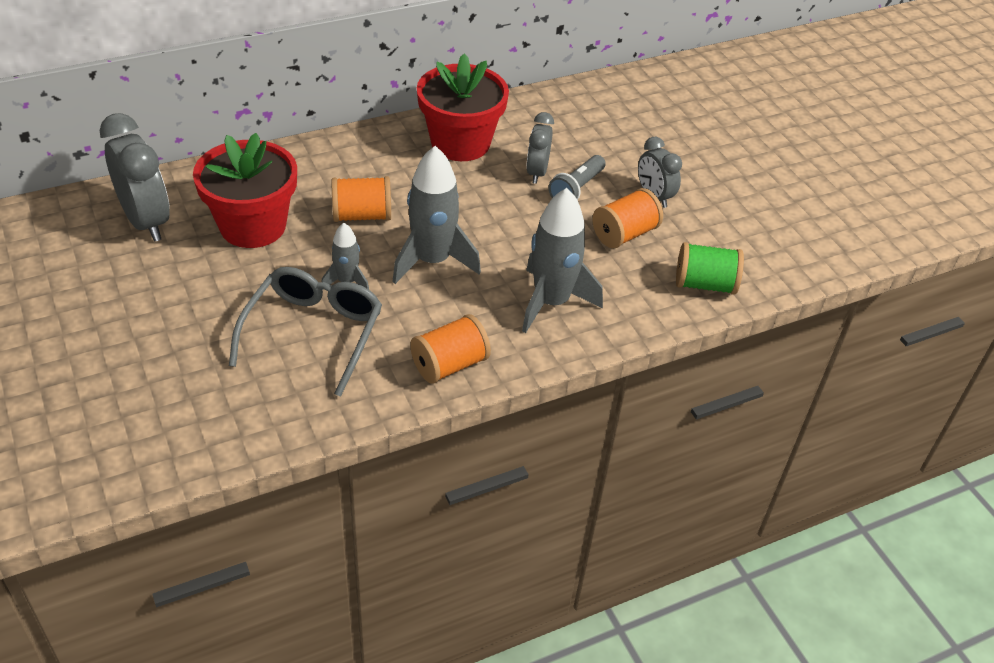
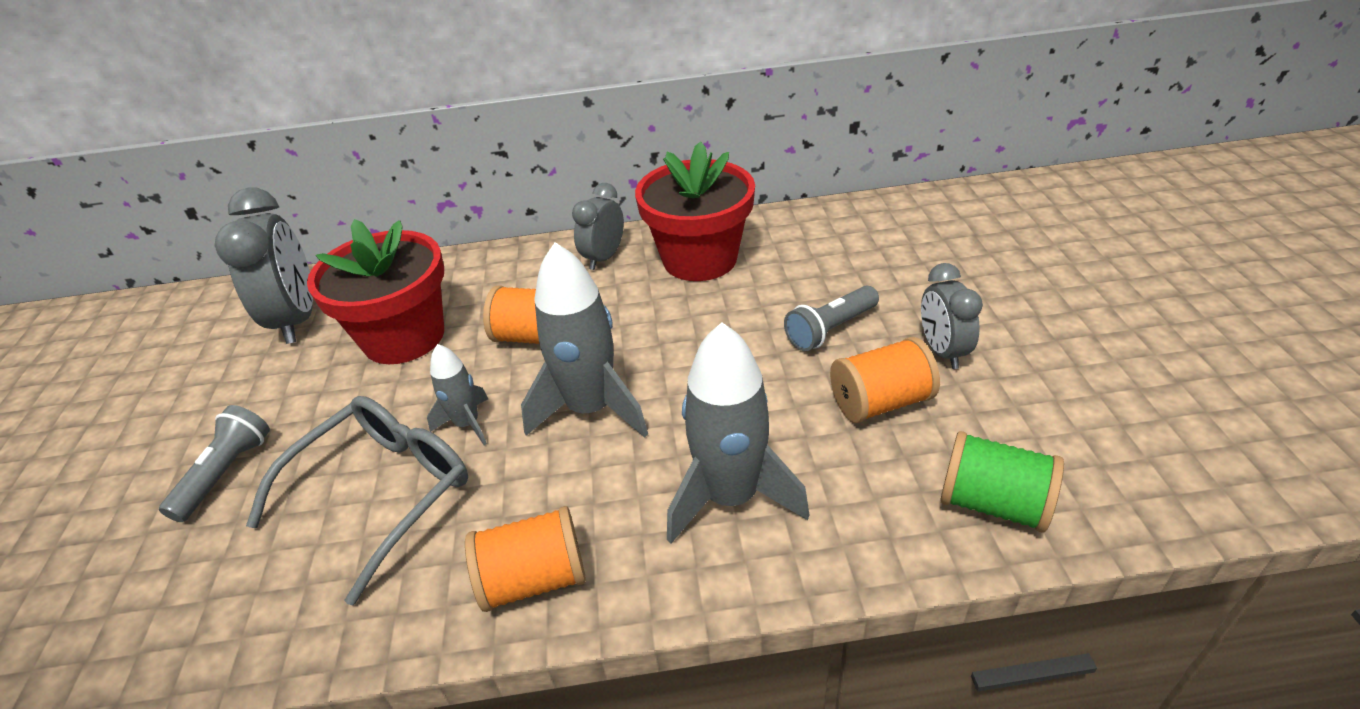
camera: 25 degrees right, 5 degrees down
(180, 337) = (226, 473): none -> grey flashlight
(537, 172) = (783, 303): grey clock -> grey clock (604, 258)

